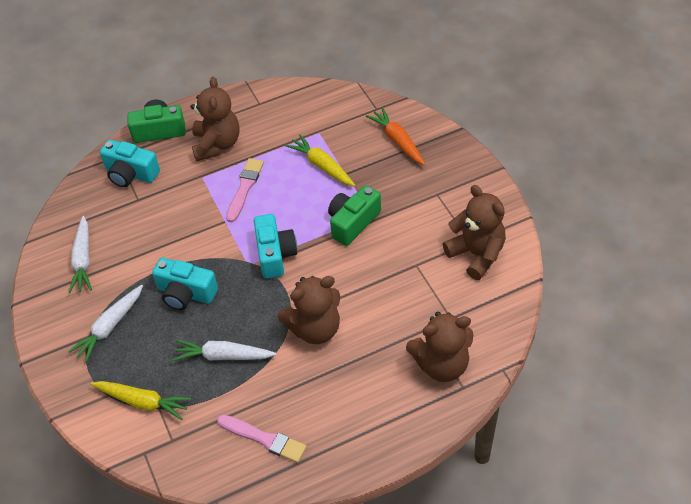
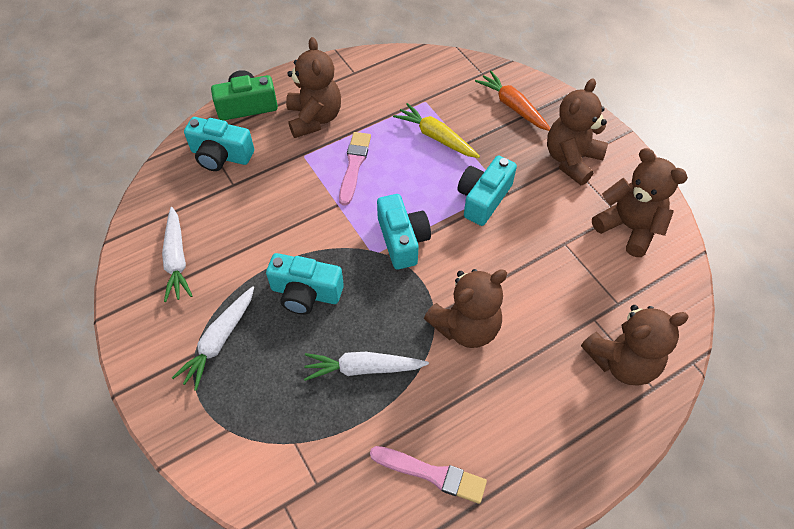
camera: 10 degrees left, 5 degrees up
(142, 402) = (272, 436): yellow carrot -> none
(353, 222) = (483, 198): green camera -> turquoise camera
(440, 192) = (571, 160): none -> brown teddy bear

